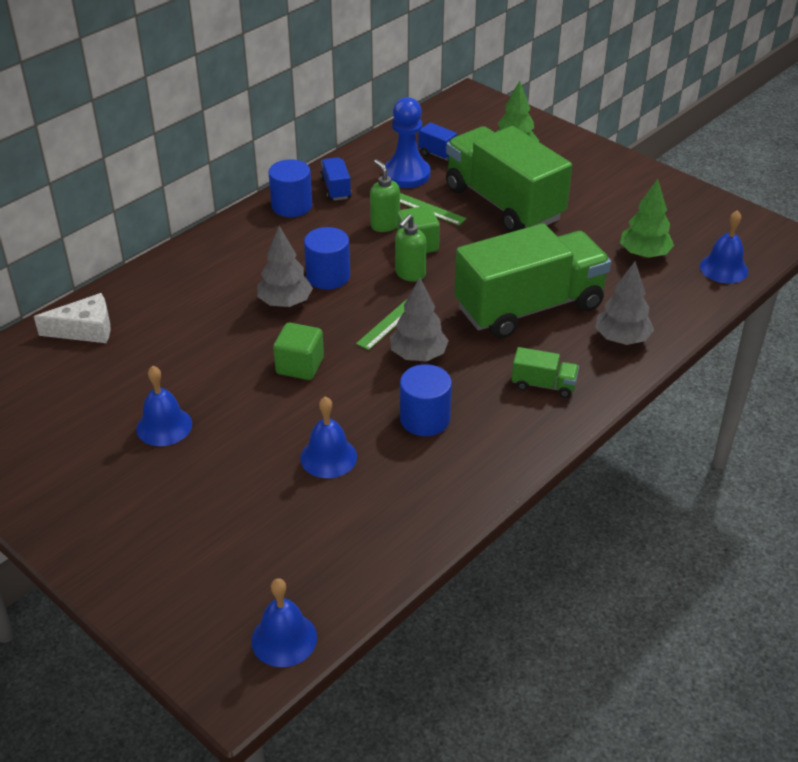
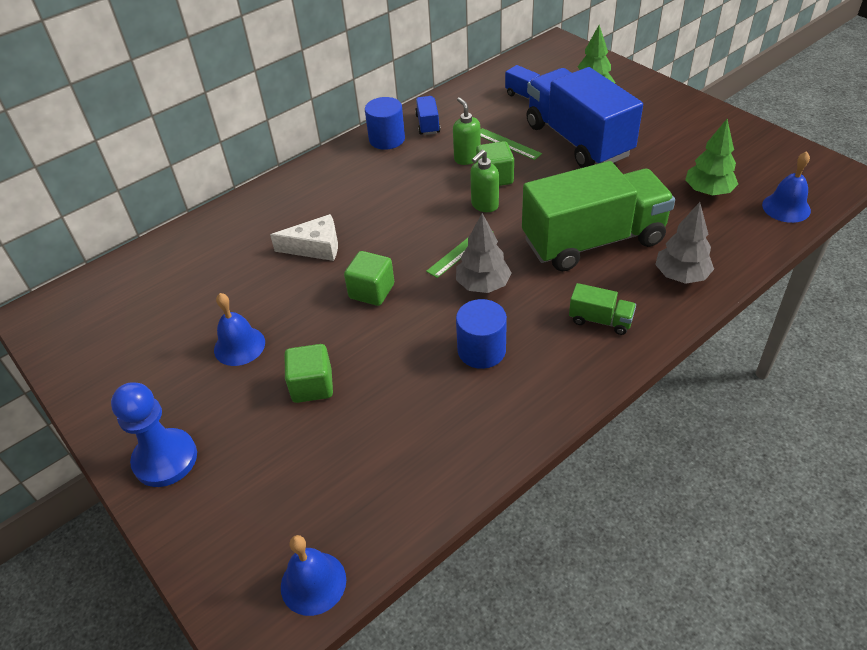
camera: 10 degrees right, 5 degrees up
(85, 329) = (188, 249): white cheese -> white cheese (315, 247)
(251, 461) = (312, 386): none -> green cube
(285, 303) = (367, 229): grey tree -> none
(328, 276) = (409, 205): blue cylinder -> none
(328, 457) = (385, 385): blue bell -> none
(406, 175) = (492, 112): blue pawn -> blue pawn (165, 459)
(503, 204) = (578, 140): green truck -> blue truck

